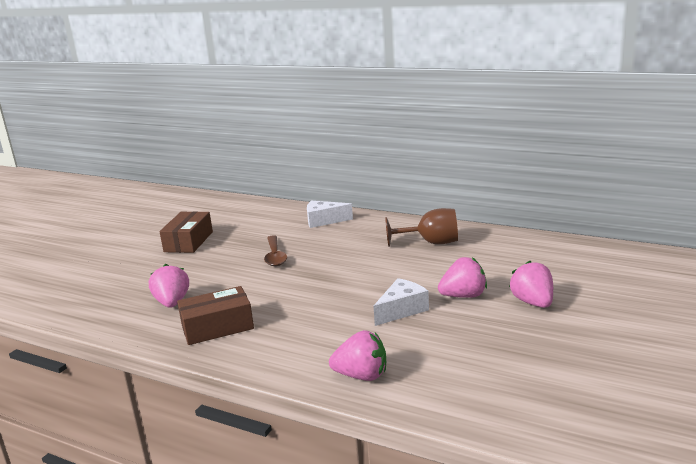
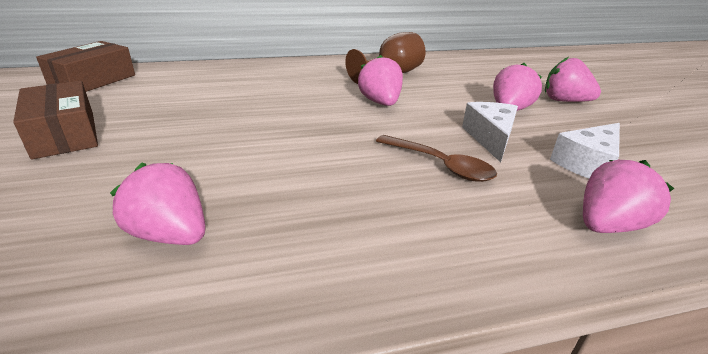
camera: 45 degrees left, 10 degrees up
(217, 327) = (319, 242): brown box -> brown box (93, 81)
(275, 256) = (243, 121): brown spoon -> brown spoon (440, 165)
(324, 221) = (242, 74): white cheese -> white cheese (587, 163)
(377, 265) = (380, 102): none -> pink strawberry

